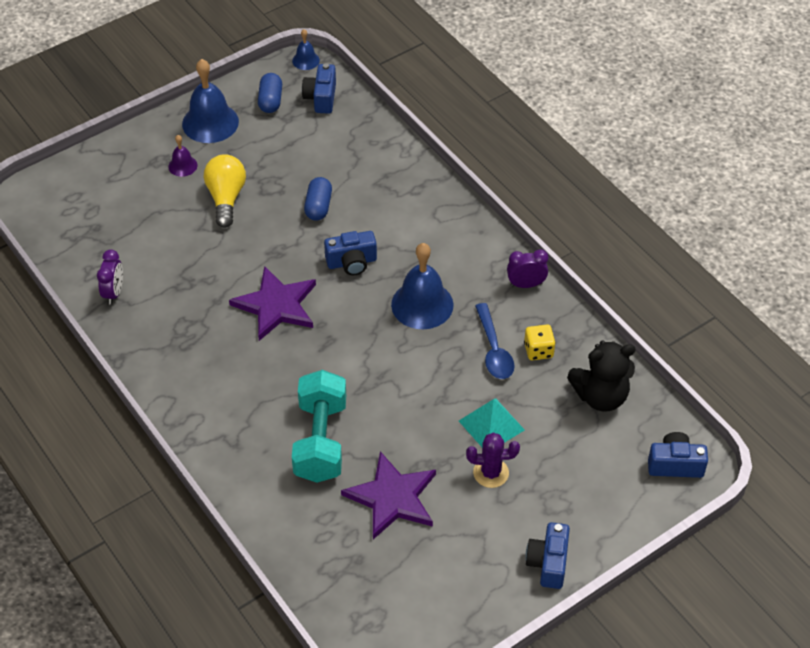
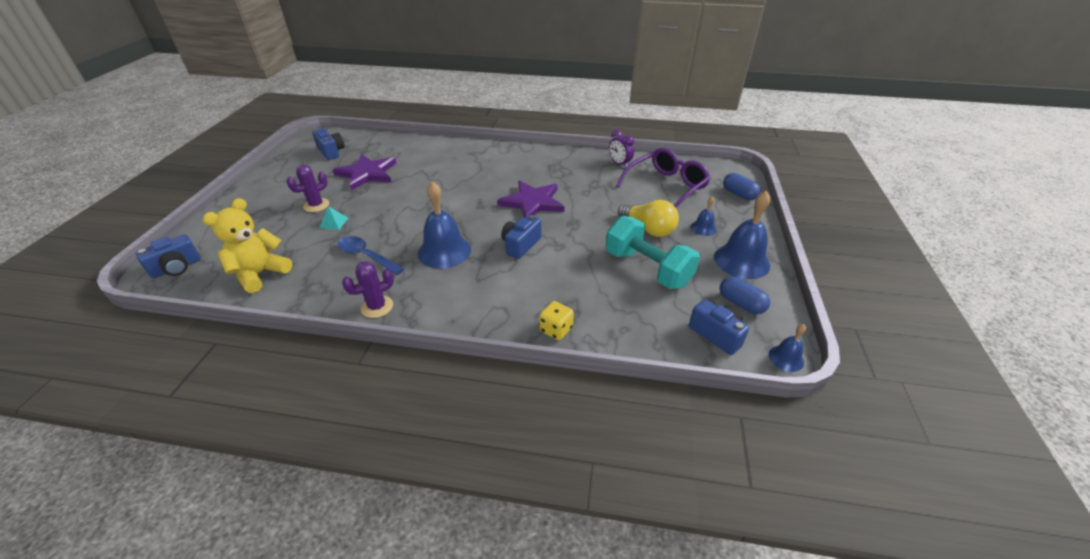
camera: 135 degrees right, 10 degrees down
(128, 228) = (666, 186): none -> purple glasses
(182, 166) = (703, 228): purple bell -> blue bell
(318, 206) = (589, 260): blue capsule -> blue capsule (738, 194)
(320, 440) = (431, 172): turquoise dumbbell -> turquoise dumbbell (647, 268)
(491, 425) = (334, 222): turquoise pyramid -> turquoise pyramid, size x0.58
(526, 284) = (377, 307): purple clock -> purple cactus
(538, 350) = (331, 273): yellow dice -> yellow dice (556, 329)
(548, 563) = (252, 192): blue camera -> blue camera (331, 152)
(600, 396) = (260, 274): black teddy bear -> yellow teddy bear

